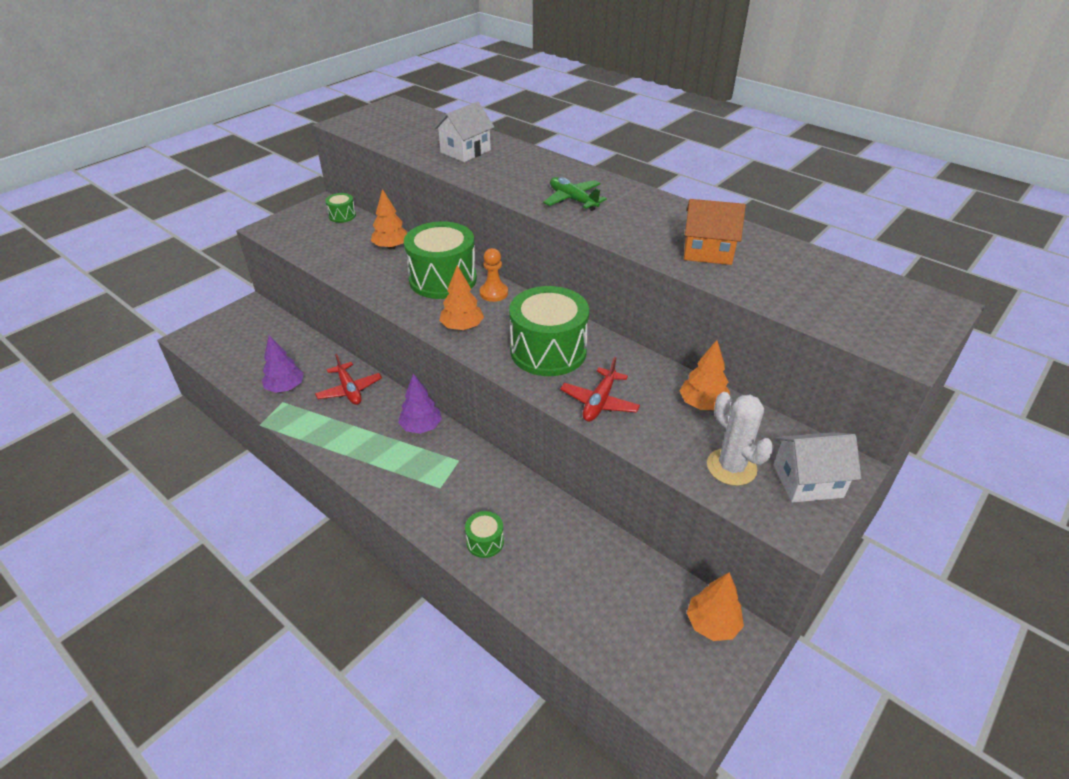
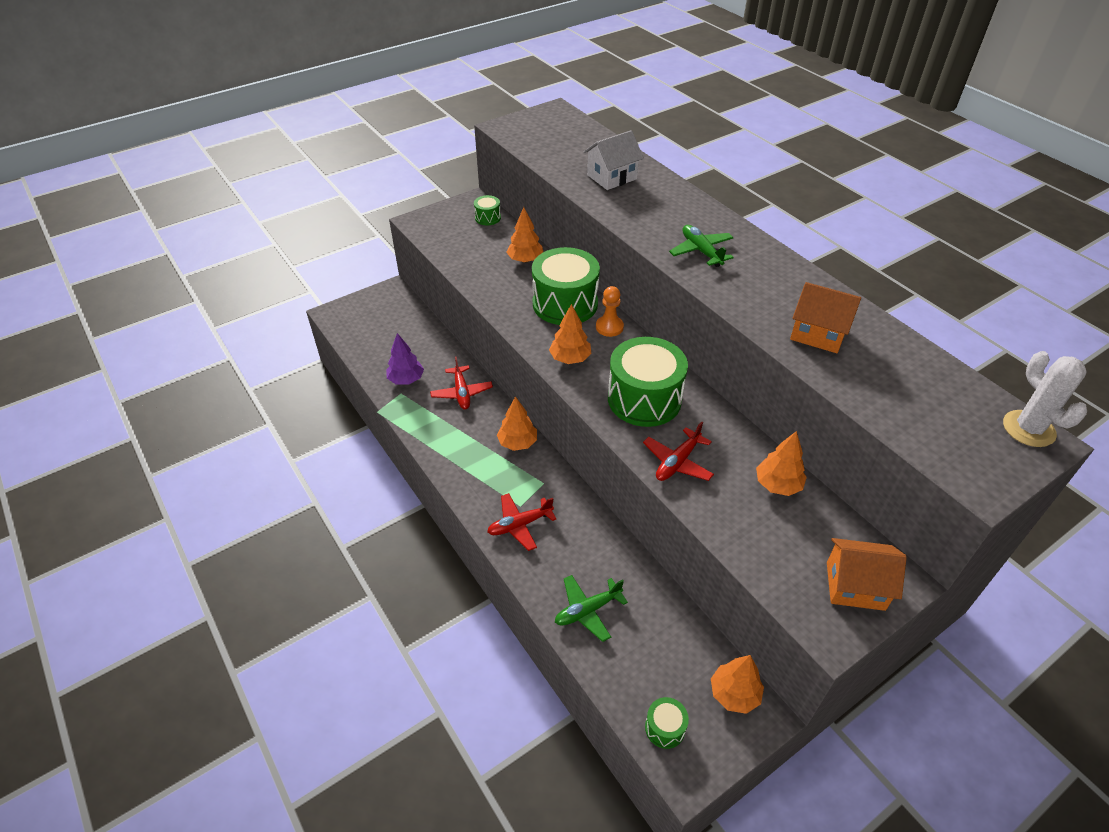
camera: 15 degrees right, 5 degrees up
(421, 427) = (517, 443): purple tree -> orange tree
(444, 506) = (520, 525): none -> red plane
(485, 542) = (547, 567): green drum -> green drum (665, 728)
(539, 576) = (587, 610): none -> green plane
(731, 467) = (784, 555): white cactus -> white cactus (1028, 429)
(807, 481) = (855, 586): white house -> orange house

